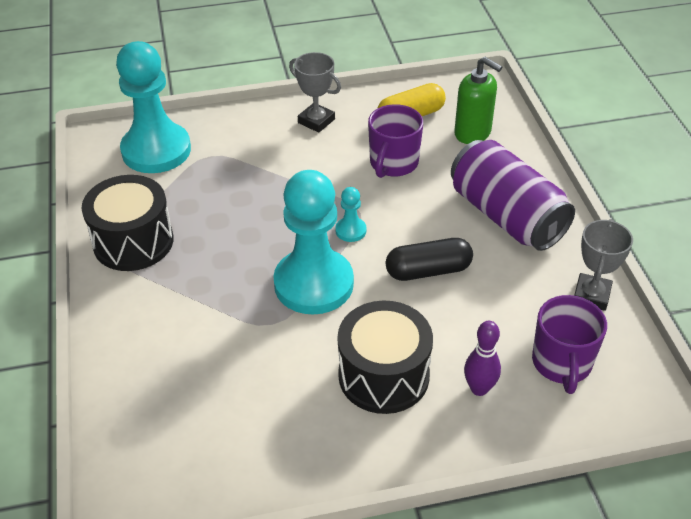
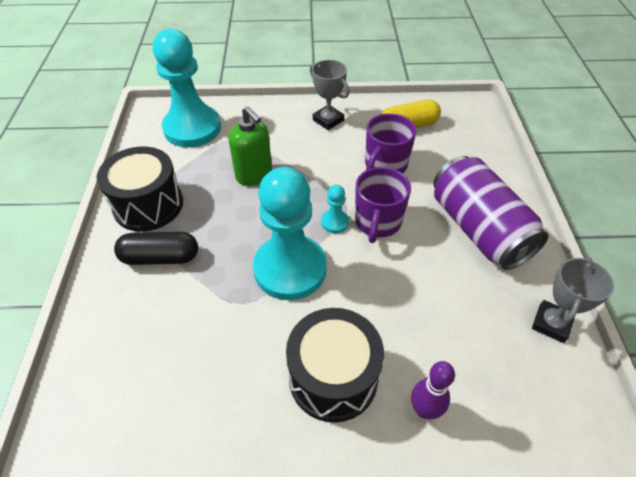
camera: 10 degrees right, 5 degrees up
(428, 270) = (397, 272): black capsule -> black capsule (160, 257)
(473, 133) = (459, 147): green soap dispenser -> green soap dispenser (254, 175)
(561, 364) = (513, 396): purple mug -> purple mug (377, 222)

